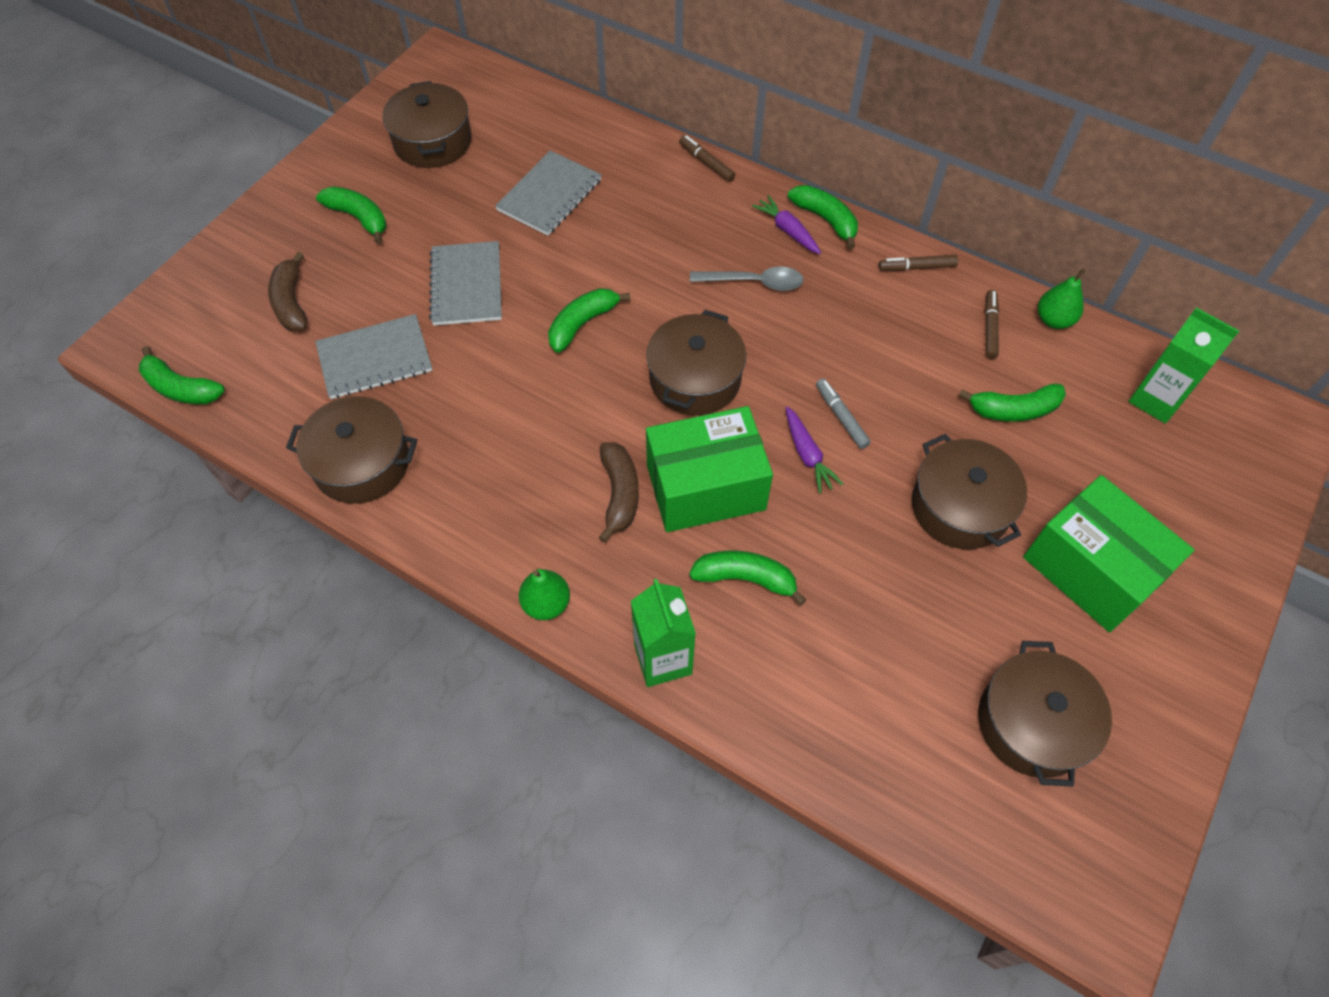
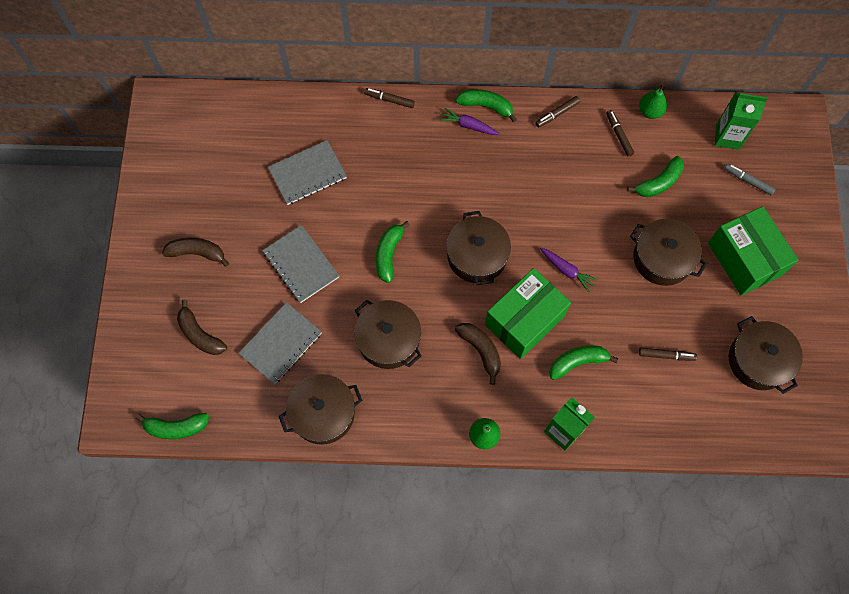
camera: 30 degrees left, 10 degrees up
(359, 218) = (197, 253): green banana -> brown banana
(432, 141) = (203, 171): brown pot -> brown pot (388, 339)
(549, 195) = (308, 174): grey notebook -> grey notebook turned 60 degrees clockwise
(754, 282) = (471, 172): grey spoon -> none
(841, 417) = (571, 237): grey marker -> grey marker (748, 181)
(885, 638) = (666, 355): none -> brown marker
(1091, 569) = (744, 259): green box -> green box turned 45 degrees clockwise

